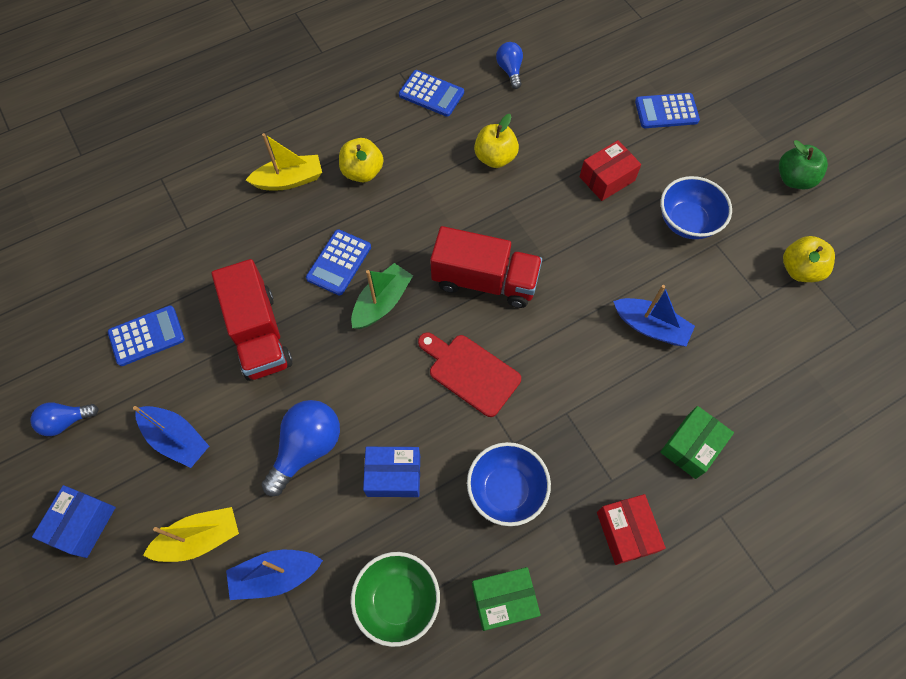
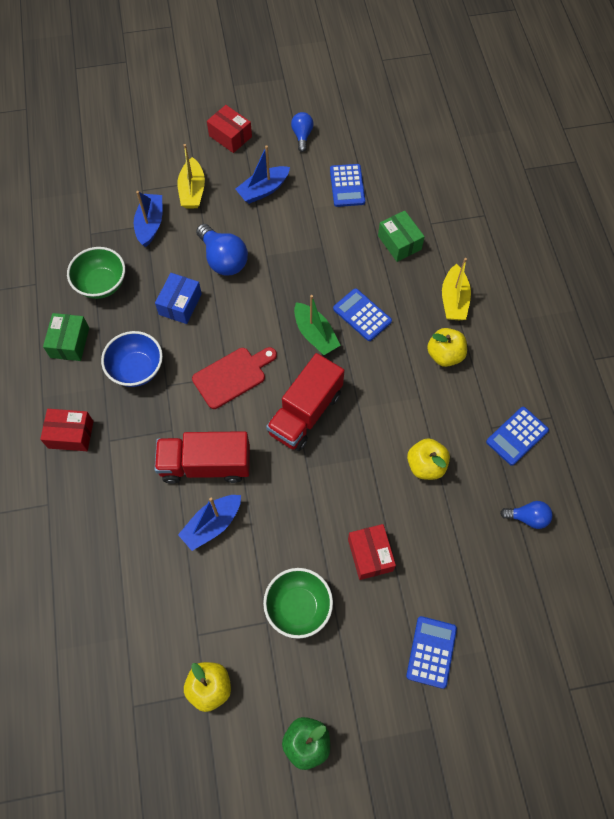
camera: 110 degrees right, 0 degrees up
(83, 524) = (230, 136): blue box -> red box
(259, 334) = (321, 250): red truck -> red truck (205, 465)
(687, 222) = (298, 607): blue bowl -> green bowl
(691, 446) = (105, 508): green box -> green box (399, 242)

